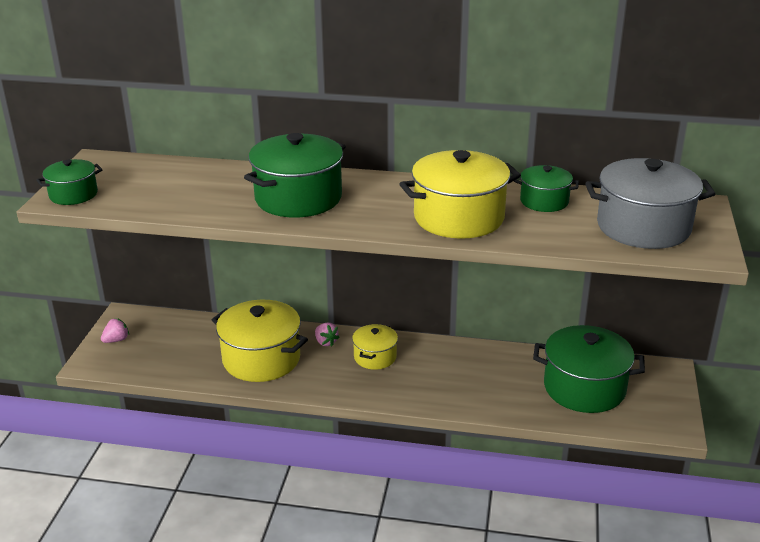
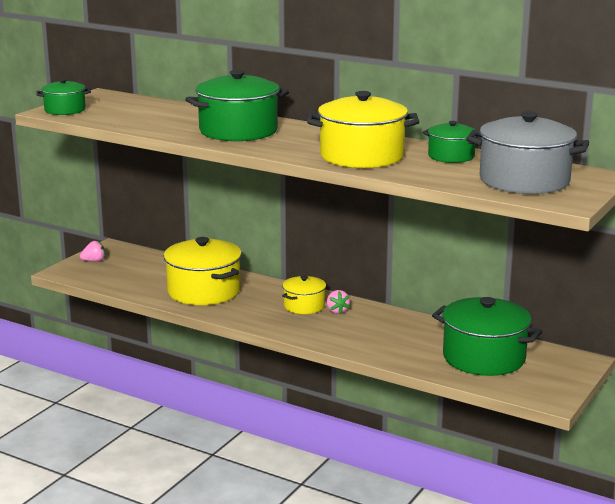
camera: 20 degrees right, 10 degrees down
(326, 342) = (268, 290): pink strawberry -> pink strawberry (337, 311)

